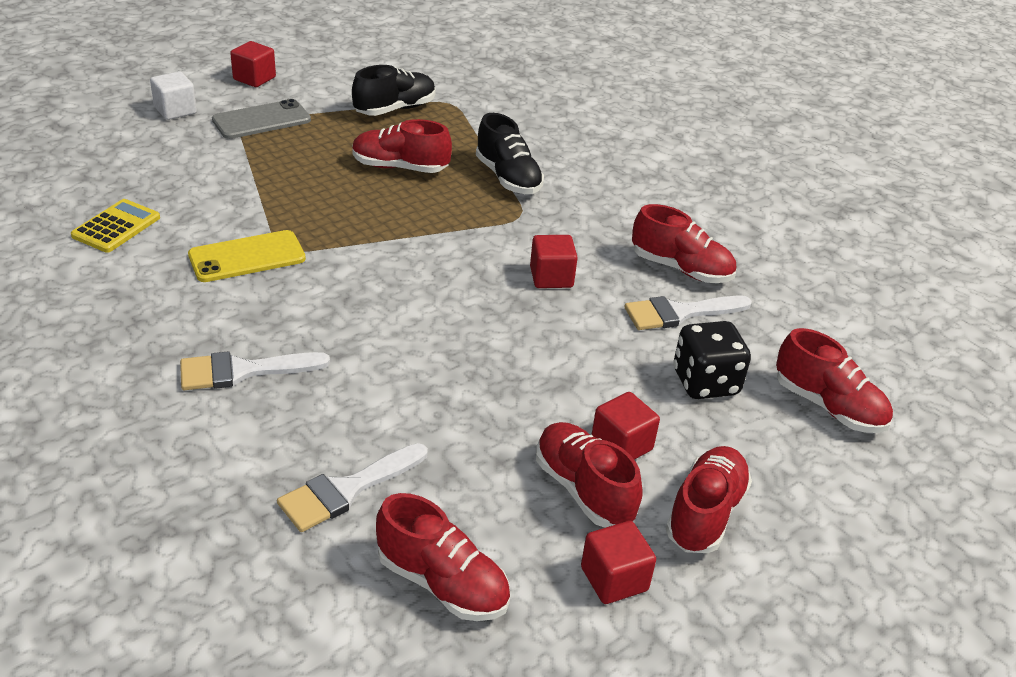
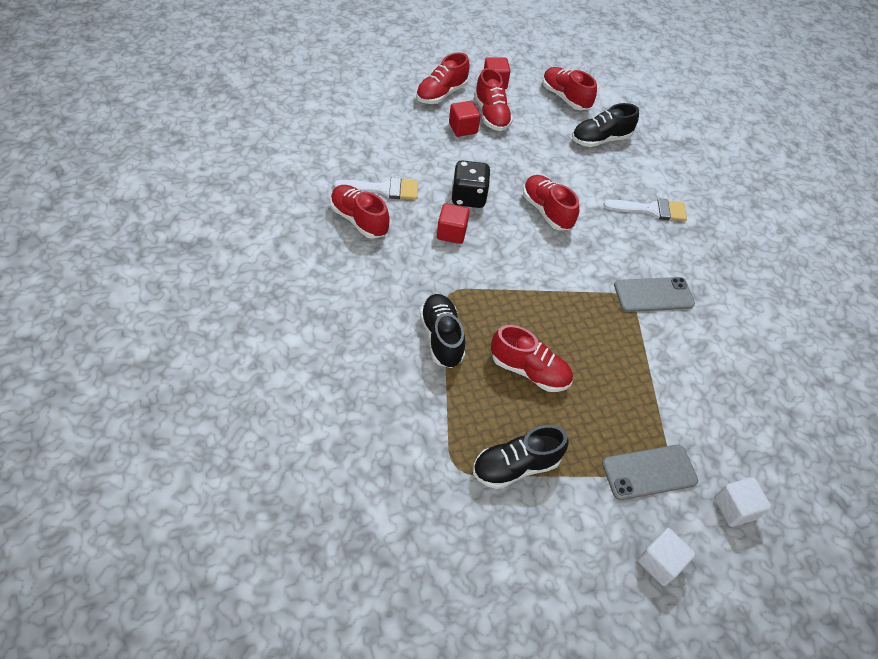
camera: 165 degrees left, 15 degrees up
(116, 227) = (749, 345): yellow calculator -> none
(247, 257) = (653, 295): yellow phone -> grey phone
(254, 78) = (659, 562): red cube -> white cube
(346, 490) = (600, 139): white brush -> black shoe
(705, 382) = (398, 147): black dice -> black dice (468, 197)
(828, 406) = (342, 120): red shoe -> red shoe (547, 211)

